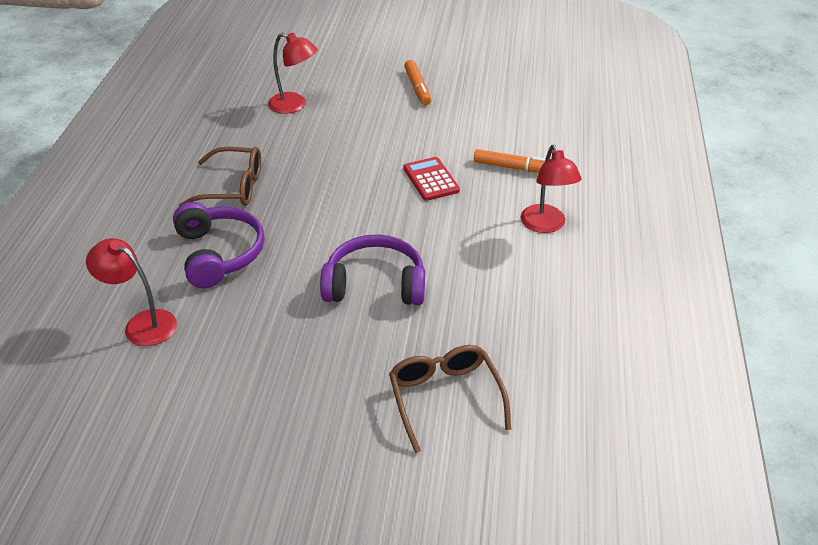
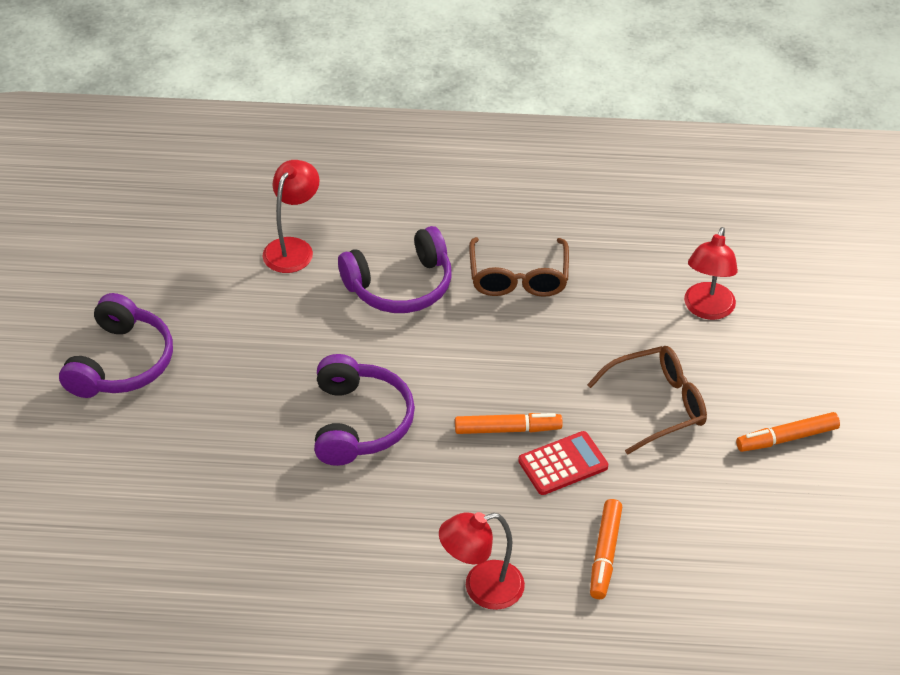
camera: 85 degrees right, 5 degrees up
(264, 463) = (121, 363): none -> purple headphones
(394, 204) = (507, 429): none -> orange marker
(445, 398) = (193, 491): brown glasses -> brown glasses (657, 405)

